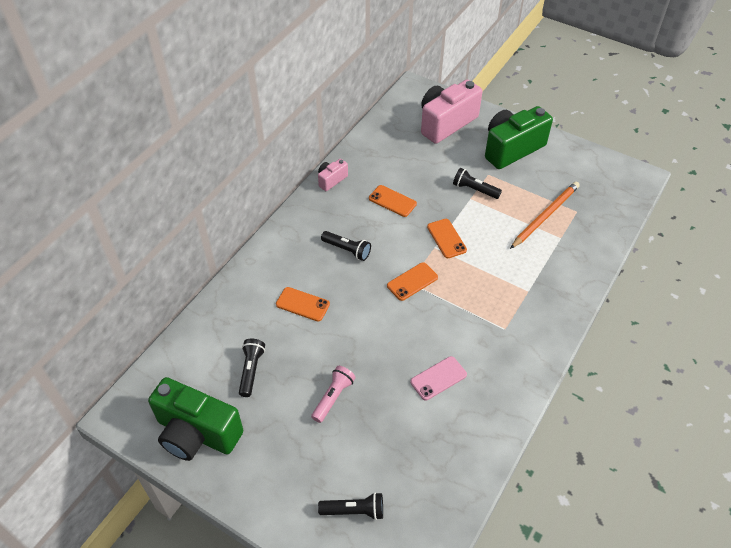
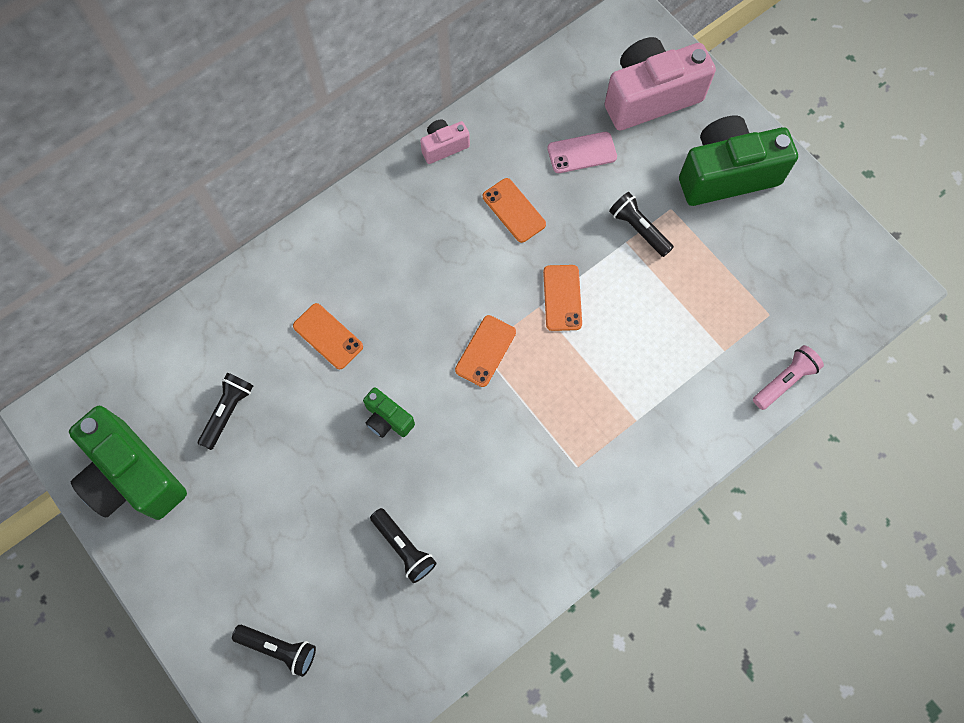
camera: 20 degrees right, 20 degrees up
(333, 397) = (313, 487): pink flashlight -> pink flashlight (784, 381)
(347, 250) = (419, 270): black flashlight -> black flashlight (403, 547)
(366, 340) = (387, 419): none -> green camera
(412, 281) = (485, 351): orange phone -> orange phone turned 45 degrees counterclockwise
(438, 378) = (457, 508): pink phone -> pink phone (582, 153)
(545, 216) = (720, 307): orange pencil -> none

